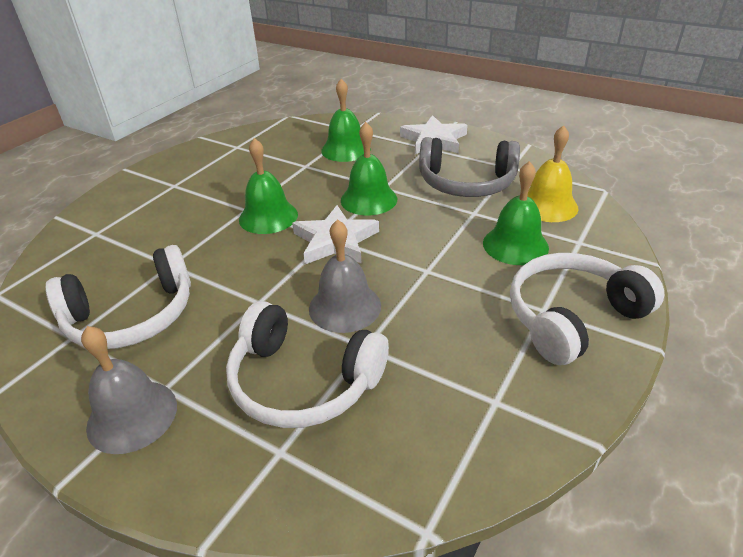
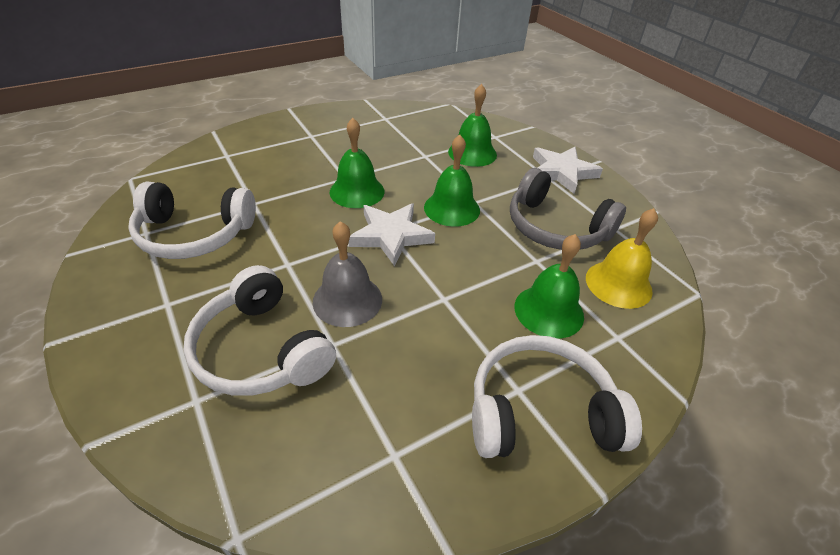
camera: 25 degrees right, 5 degrees up
(132, 415) = (130, 315): grey bell -> none

